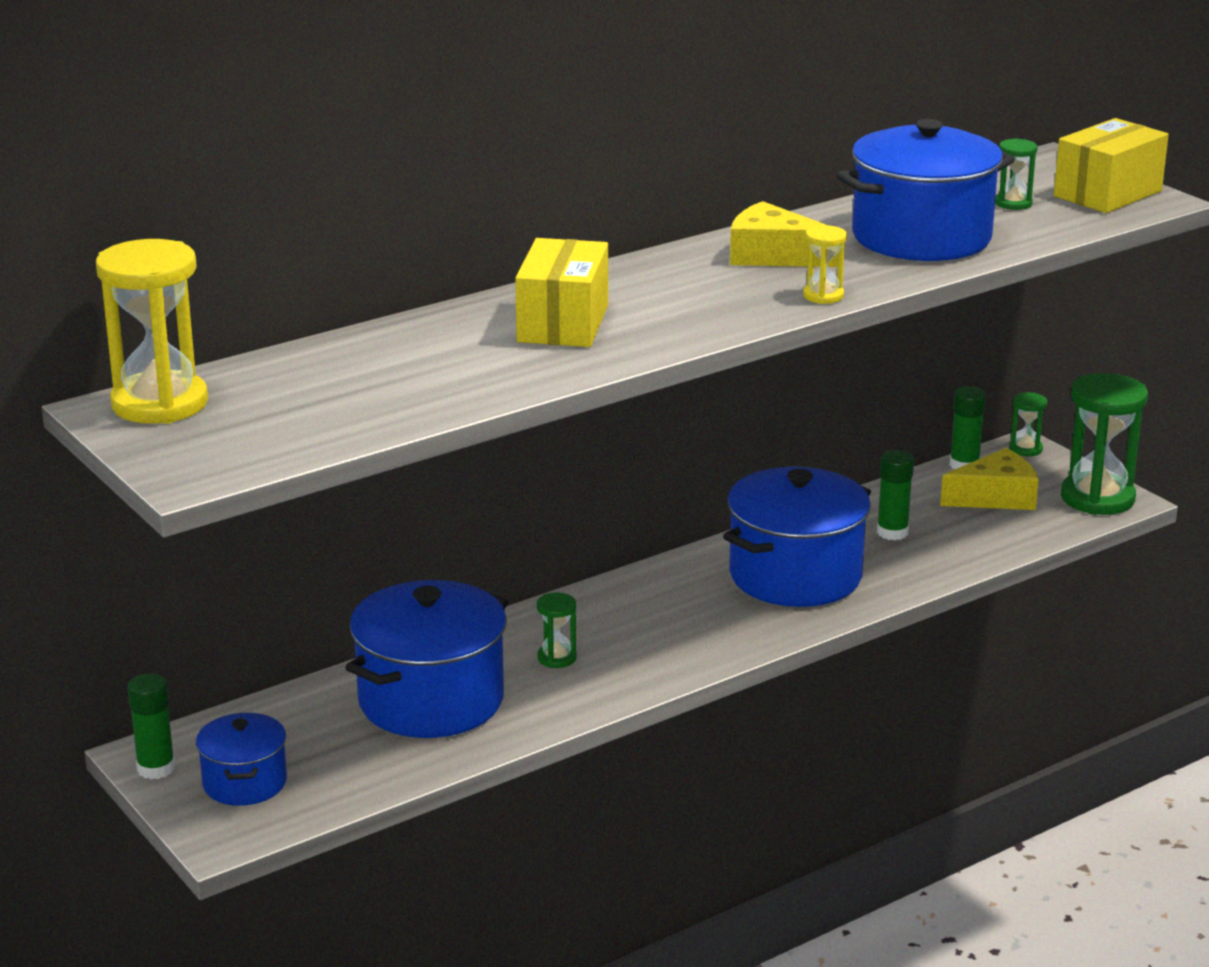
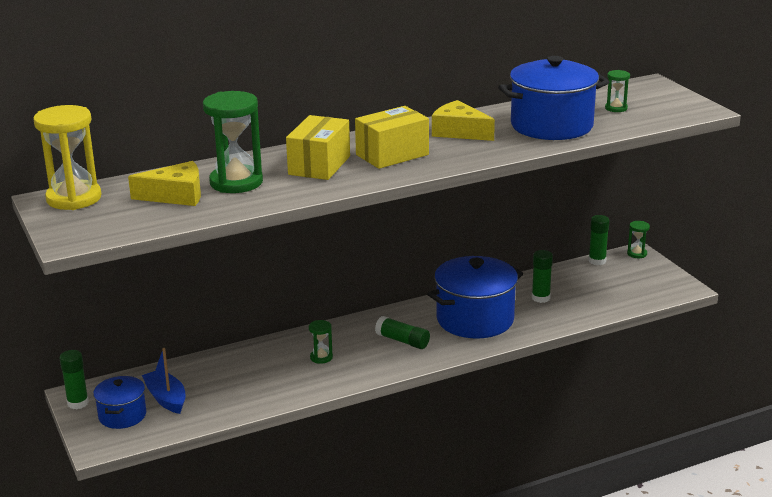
camera: 10 degrees right, 0 degrees up
(311, 748) = (166, 398): none -> blue boat
(431, 700) = (242, 376): blue pot -> none
(686, 620) = (402, 341): none -> green glue stick
(823, 296) = (477, 157): yellow hourglass -> none
(995, 497) = (609, 281): yellow cheese -> yellow cheese (176, 196)
(1097, 498) = (670, 286): green hourglass -> green hourglass (236, 182)
(1108, 194) = (676, 105): yellow box -> yellow box (392, 155)

